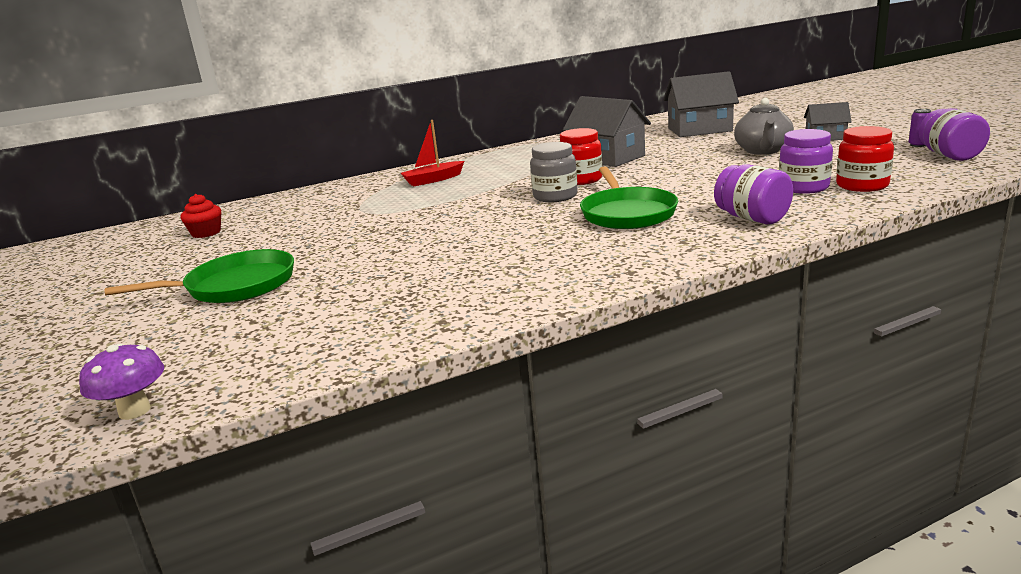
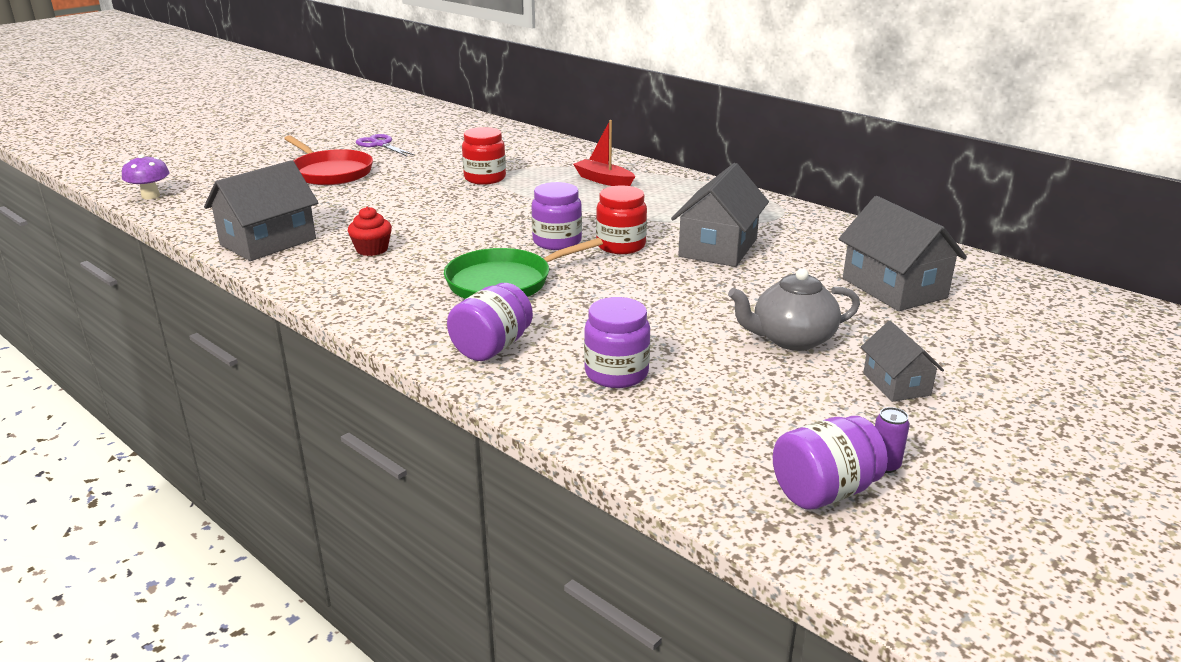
camera: 65 degrees right, 5 degrees up
(179, 262) = (380, 145): none -> purple scissors
(206, 233) = (443, 136): red cupcake -> red cupcake (372, 249)
(235, 286) = (330, 172): green pan -> red pan
(431, 313) = (268, 242): none -> grey house
(555, 196) = (557, 241): grey jar -> purple jar
(862, 185) = (633, 413): red jar -> red jar (485, 178)

